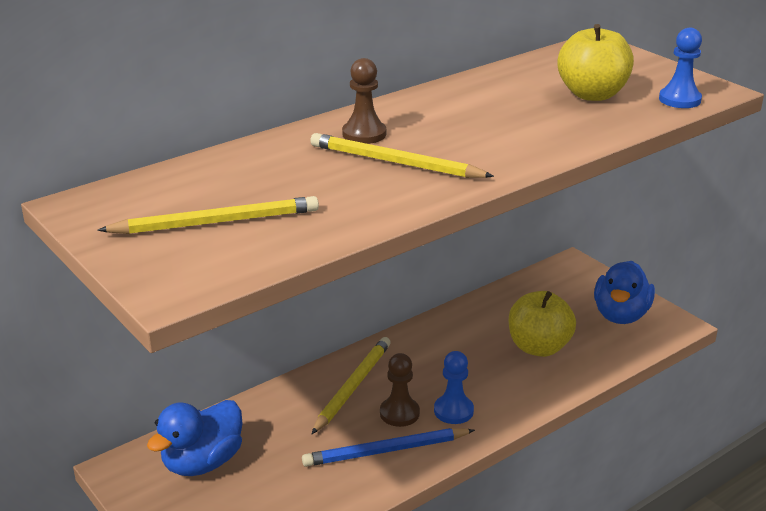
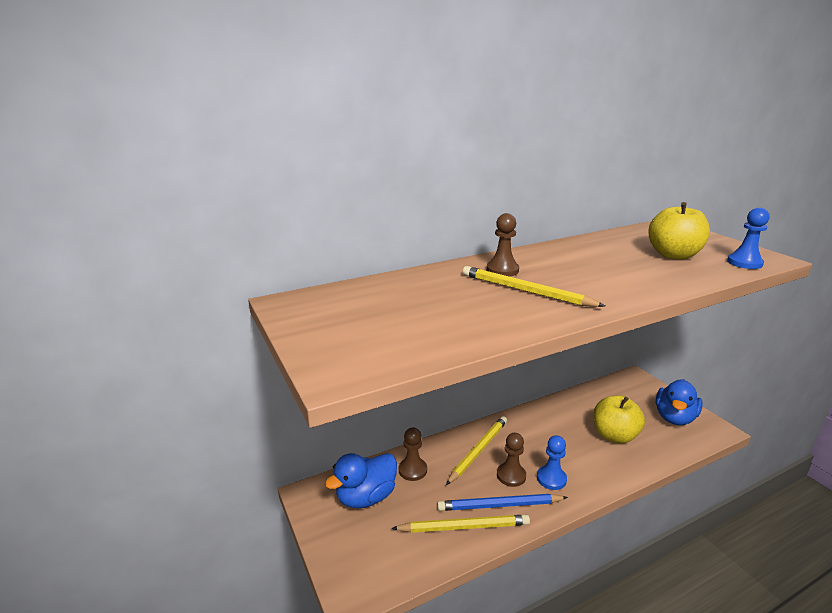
camera: 10 degrees right, 5 degrees down
(215, 222) = (383, 323): yellow pencil -> yellow pencil (463, 527)
(263, 422) = (412, 470): none -> brown pawn

